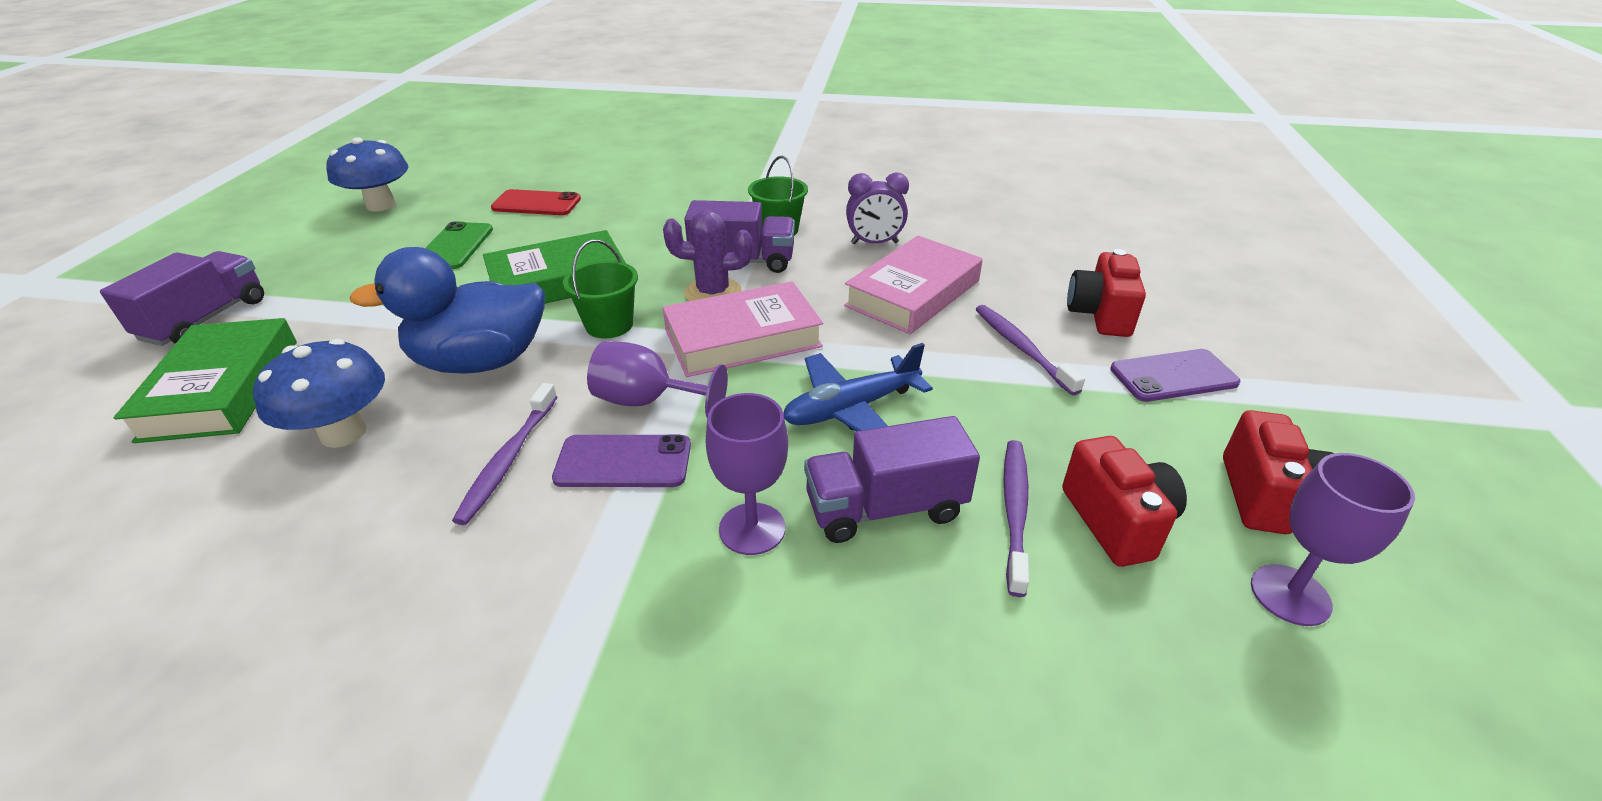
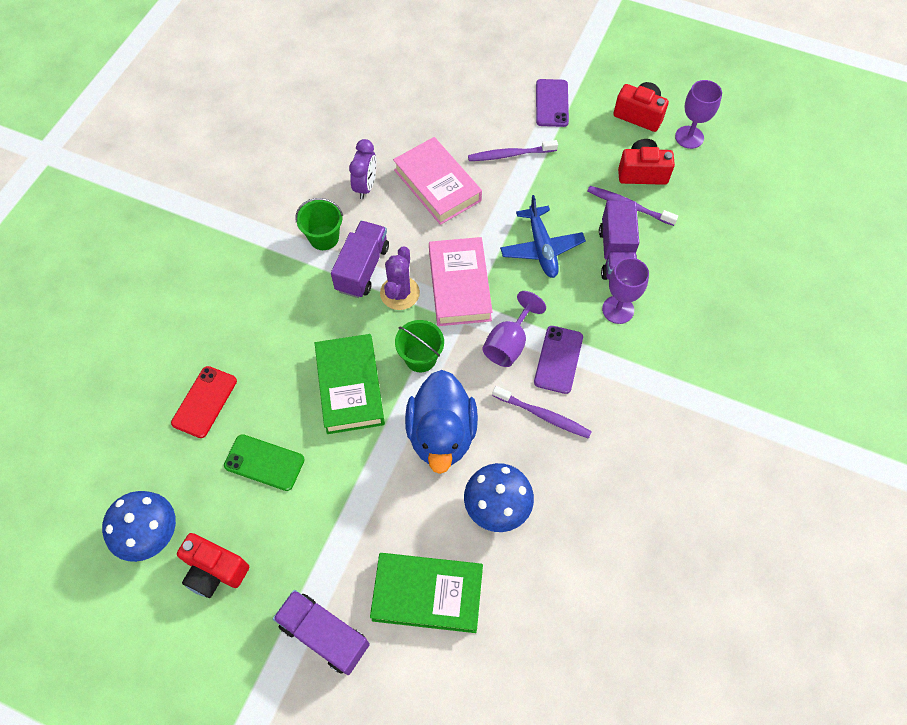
camera: 75 degrees left, 25 degrees up
(1100, 314) = (489, 106): red camera -> red camera (215, 571)

